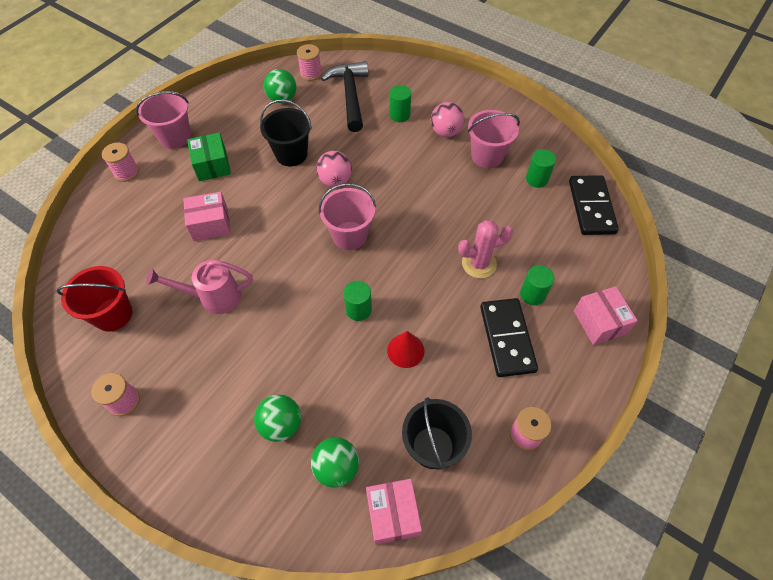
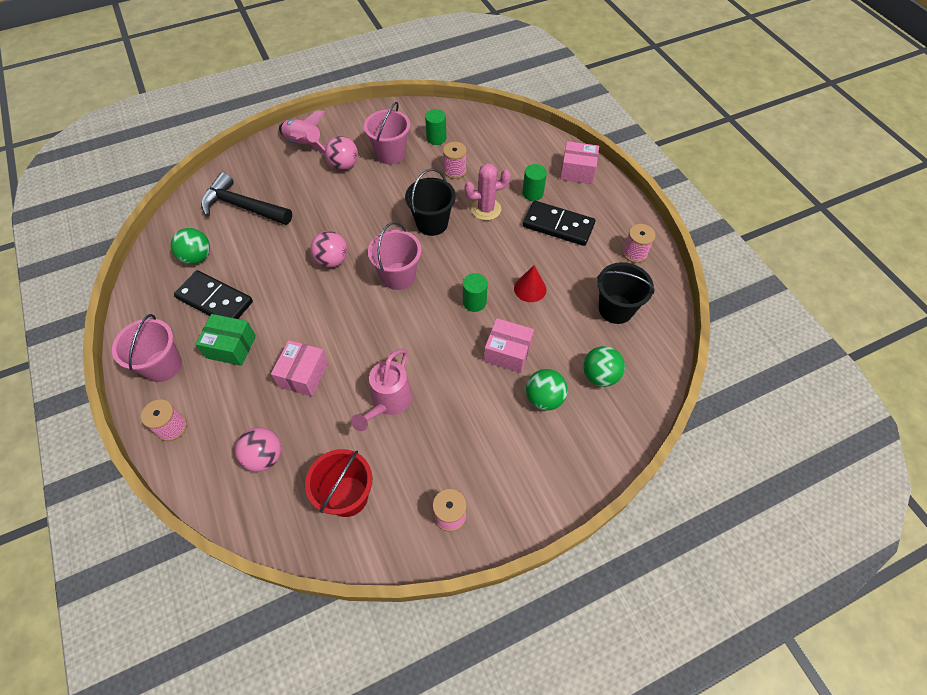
camera: 60 degrees left, 0 degrees up
(125, 240) = (264, 457): none -> pink ball
(291, 154) = (273, 279): black bucket -> black bucket (432, 223)
(311, 73) = (186, 222): pink spool -> pink spool (455, 170)
(392, 514) = (652, 356): pink box -> pink box (507, 352)
(399, 115) = (298, 185): green cylinder -> none
(446, 94) = (304, 144): none -> pink rocket
(479, 264) = (486, 209): pink cactus -> pink cactus turned 60 degrees clockwise
(591, 207) = (484, 124): black domino -> black domino (215, 300)

